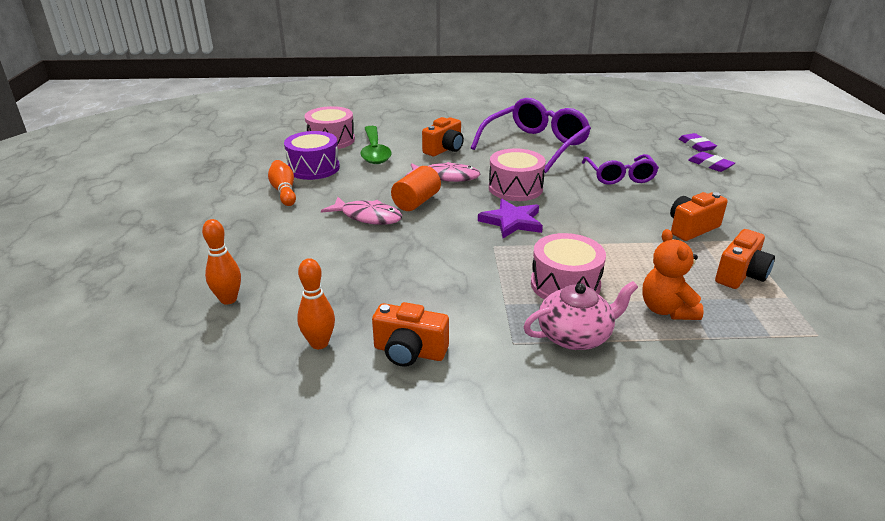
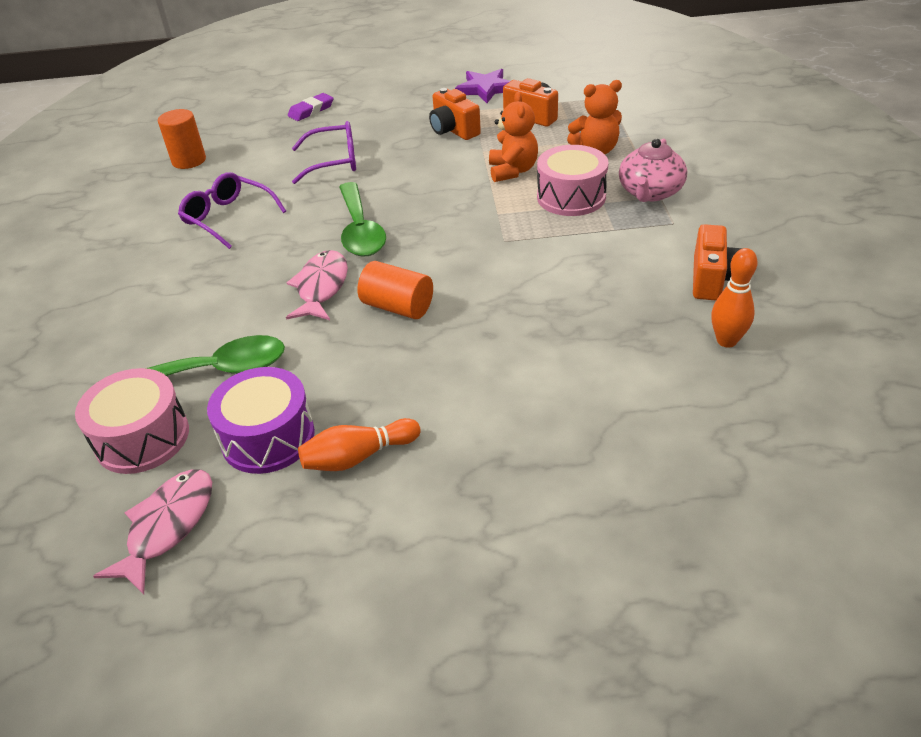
camera: 90 degrees left, 10 degrees up
(228, 299) = (676, 438): orange bowling pin -> none
(368, 217) = (443, 346): pink fish -> pink fish (168, 526)
(444, 149) = (222, 296): orange camera -> none
(512, 221) = (448, 230): purple star -> purple star (485, 89)
(515, 188) = (360, 230): pink drum -> green spoon
(536, 145) = (228, 217): purple glasses -> purple glasses, size x0.62
(575, 336) = (650, 192): pink teapot -> pink teapot turned 135 degrees counterclockwise
(613, 128) = (189, 160): none -> orange cylinder
(613, 256) = (512, 171): none -> orange teddy bear
(696, 145) = (257, 114): purple eraser -> none

